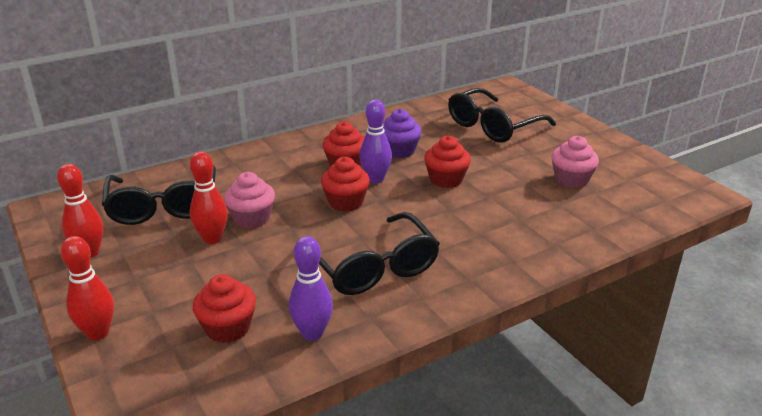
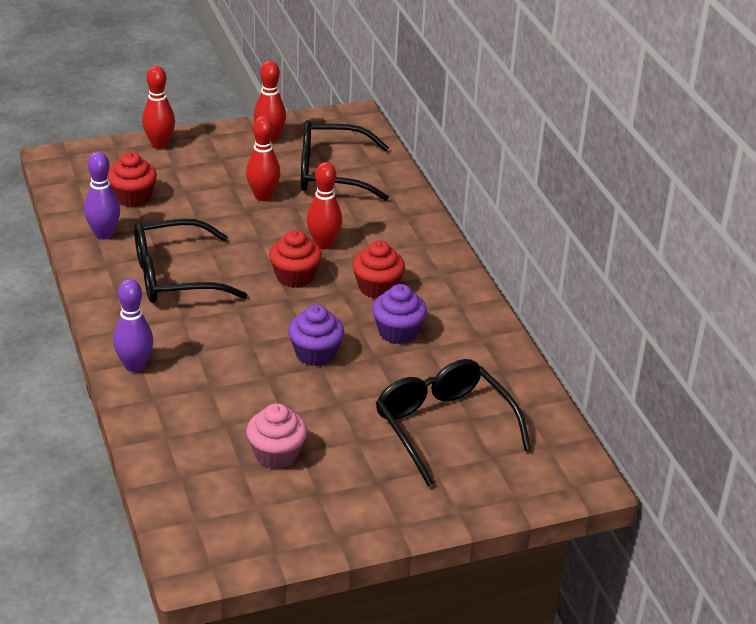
camera: 100 degrees right, 5 degrees up
(252, 218) = (288, 219): pink cupcake -> none
(289, 195) = (323, 244): none -> red bowling pin
(375, 179) = (335, 303): purple bowling pin -> purple bowling pin (134, 366)
(446, 179) = (315, 353): red cupcake -> purple cupcake

